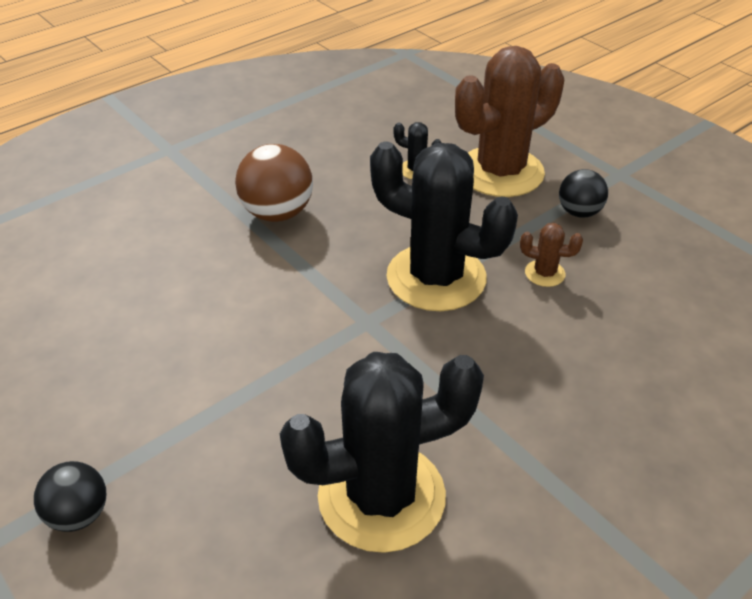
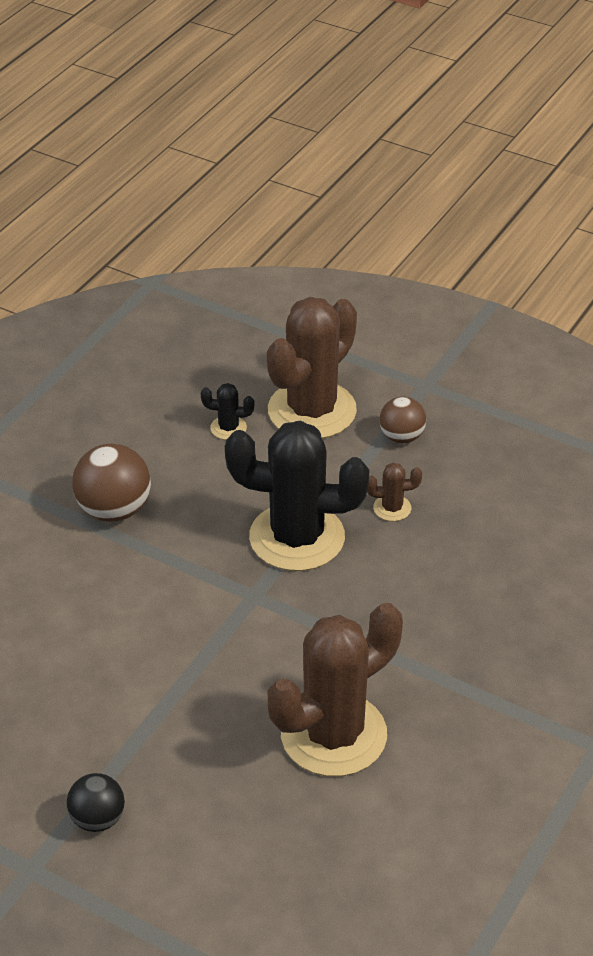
camera: 20 degrees left, 0 degrees up
(381, 496) = (333, 735): black cactus -> brown cactus
(579, 212) = (401, 437): black ball -> brown ball

